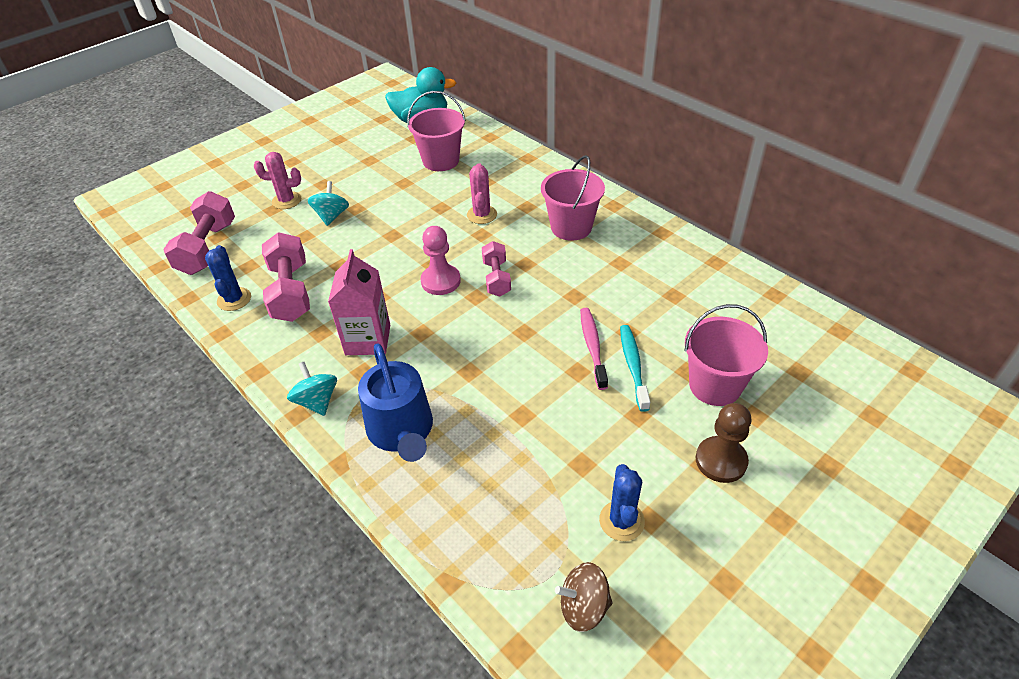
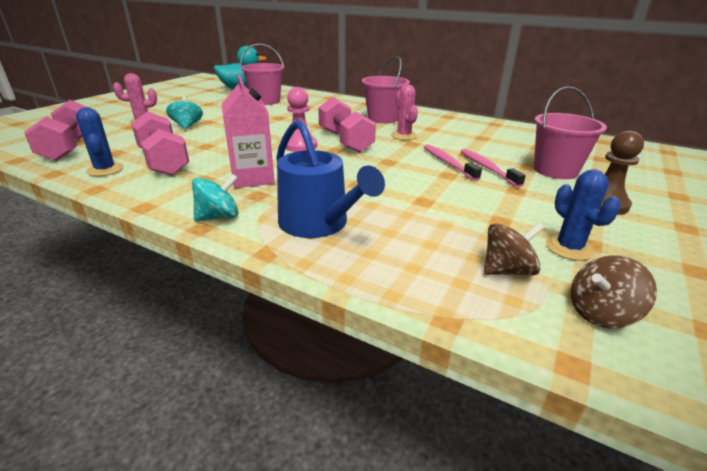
camera: 20 degrees left, 15 degrees down
(317, 401) = (218, 217): turquoise spinning top -> turquoise spinning top turned 105 degrees clockwise
(482, 215) = (312, 118): pink cactus -> pink cactus (404, 136)
(496, 278) = (345, 141): pink dumbbell -> pink dumbbell, size x1.61
(539, 536) = (507, 270): none -> brown spinning top
(633, 366) = (487, 168): turquoise toothbrush -> pink toothbrush

